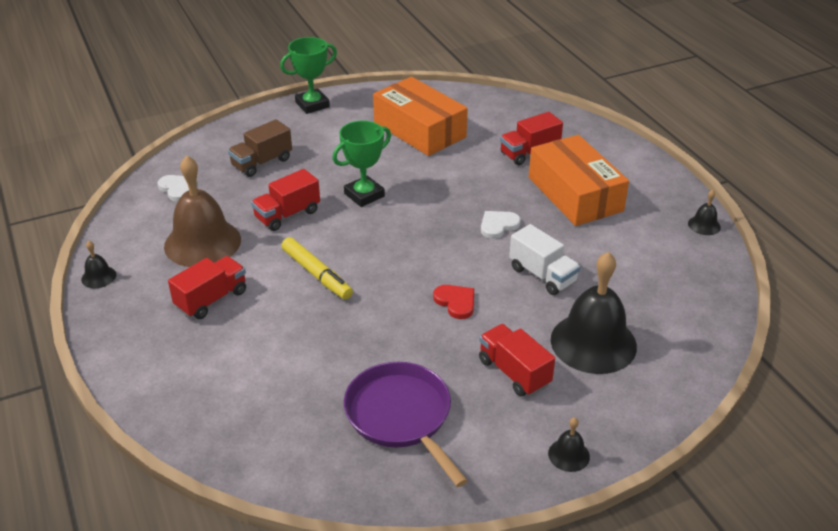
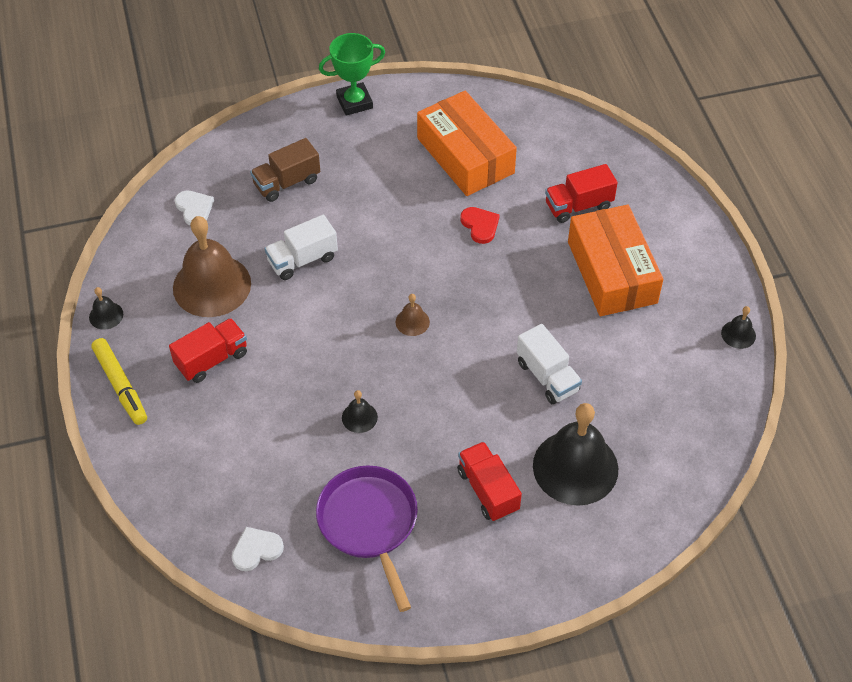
camera: 10 degrees right, 15 degrees up
(287, 215) = (302, 259): red truck -> white truck
(316, 274) = (319, 343): yellow marker -> yellow marker (120, 386)
(364, 195) = (387, 243): green trophy -> none
(403, 249) = (412, 322): none -> brown bell
(456, 302) = (451, 398): red heart -> red heart (480, 225)
(498, 225) = (518, 304): white heart -> white heart (256, 550)
(569, 455) = (515, 589): black bell -> black bell (359, 417)

